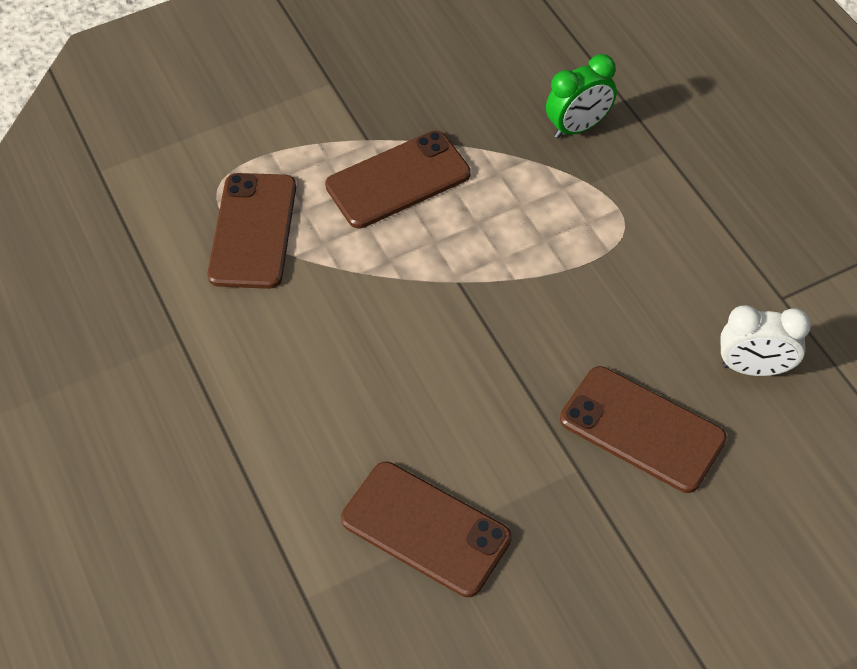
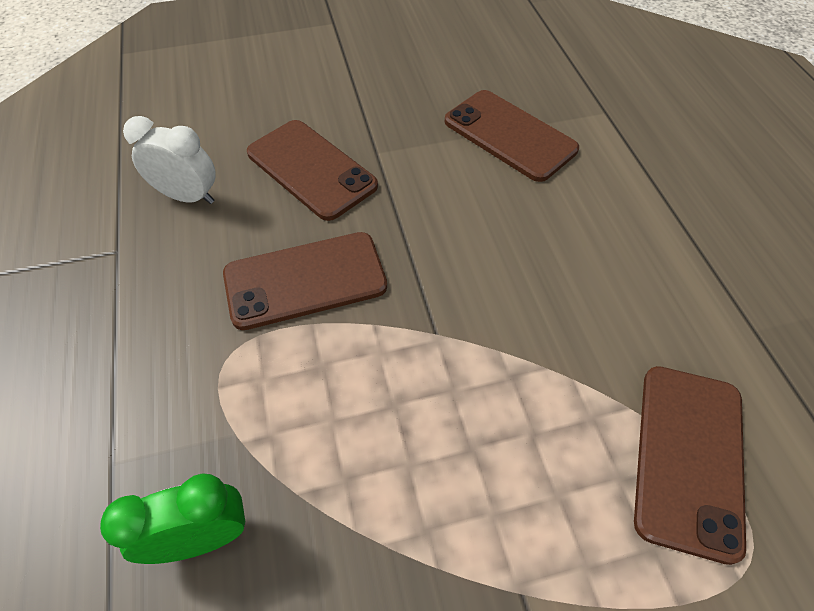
camera: 170 degrees left, 0 degrees up
(398, 180) = (485, 499): brown phone -> brown phone (305, 280)

